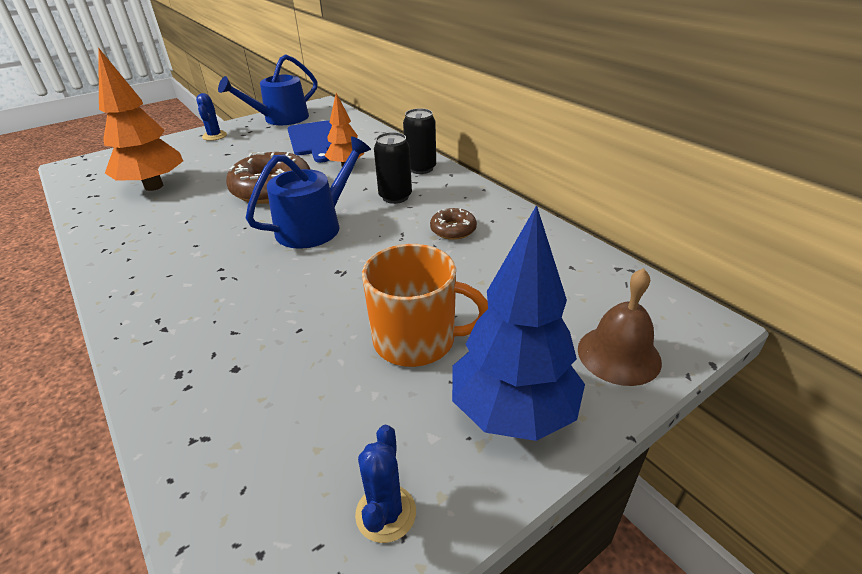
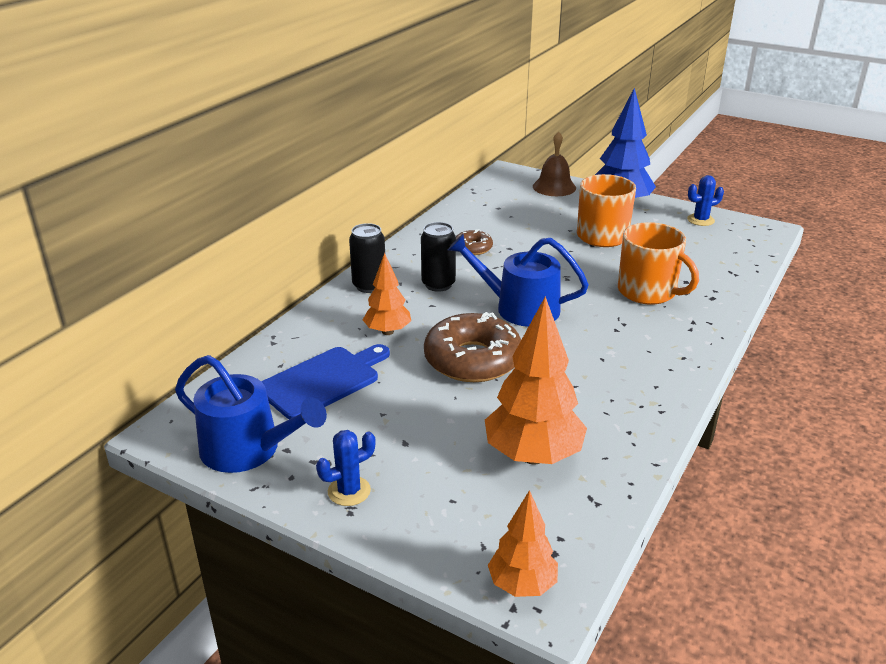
camera: 115 degrees left, 5 degrees down
(89, 163) = (522, 585): none -> orange tree
(251, 320) = (648, 292): none -> orange mug

